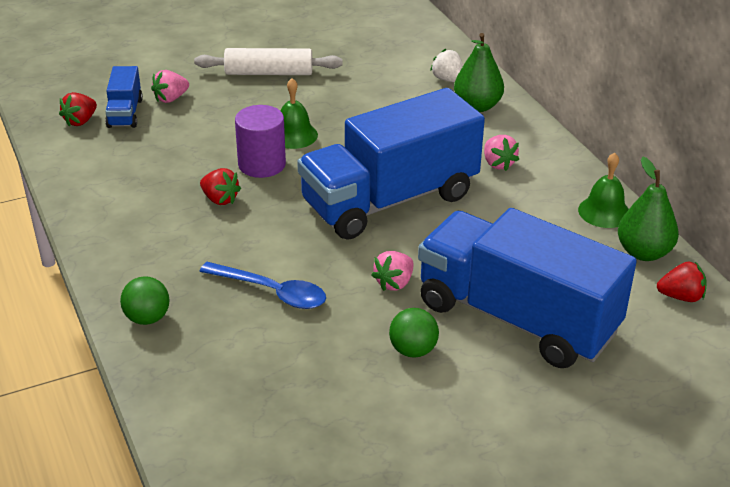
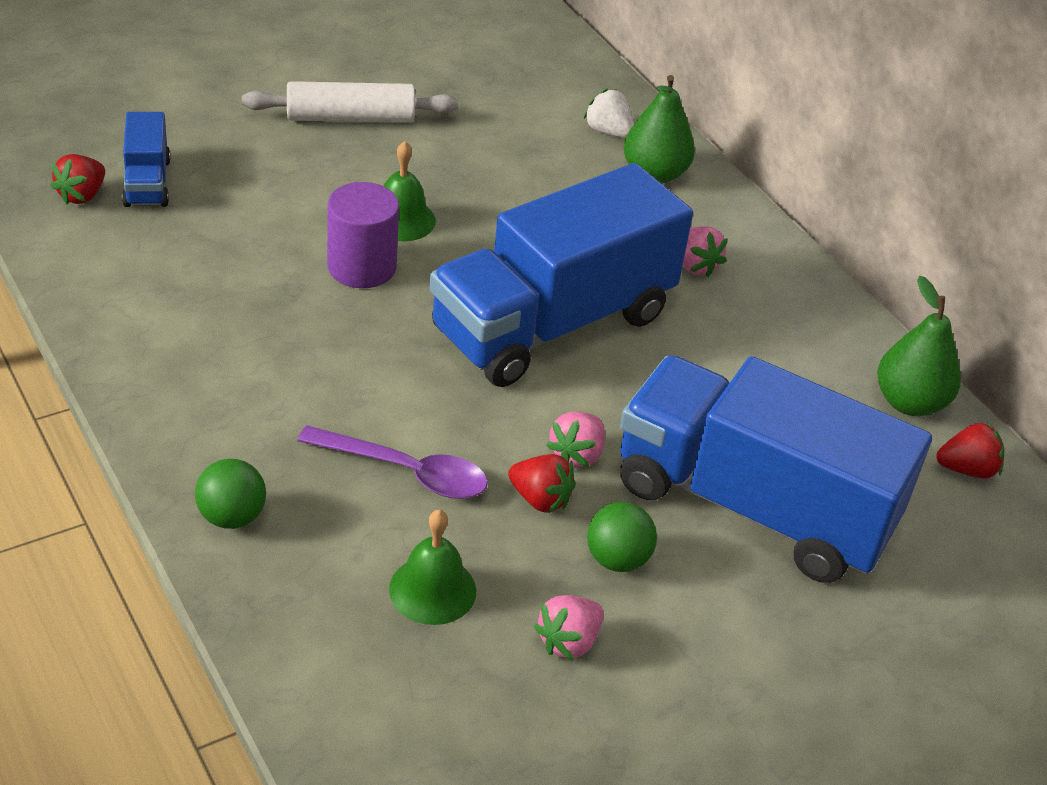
camera: 10 degrees left, 5 degrees up
(171, 98) = (212, 159): pink strawberry -> pink strawberry (569, 641)
(220, 199) = (309, 323): red strawberry -> red strawberry (540, 499)
(272, 292) = (406, 472): blue spoon -> purple spoon
(604, 212) = (849, 340): green bell -> green bell (432, 590)

